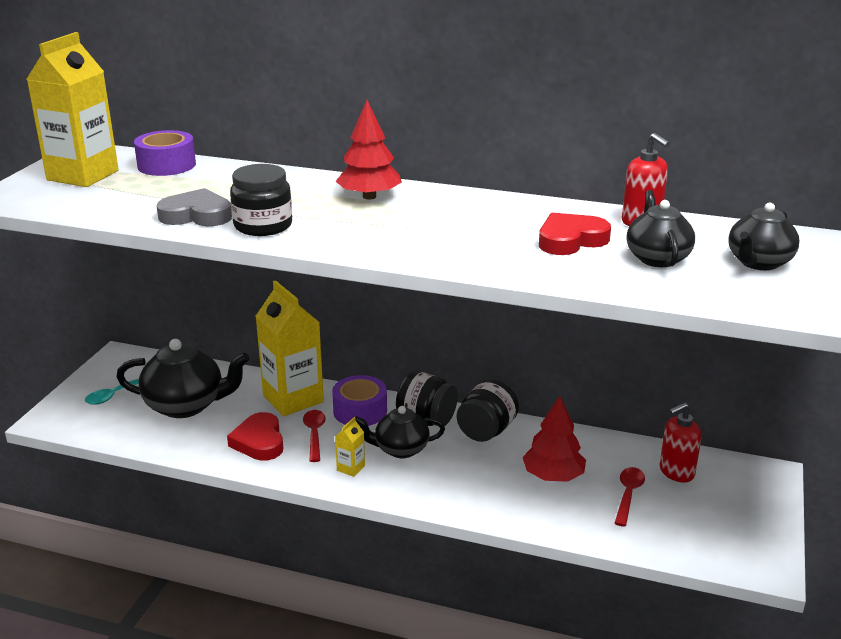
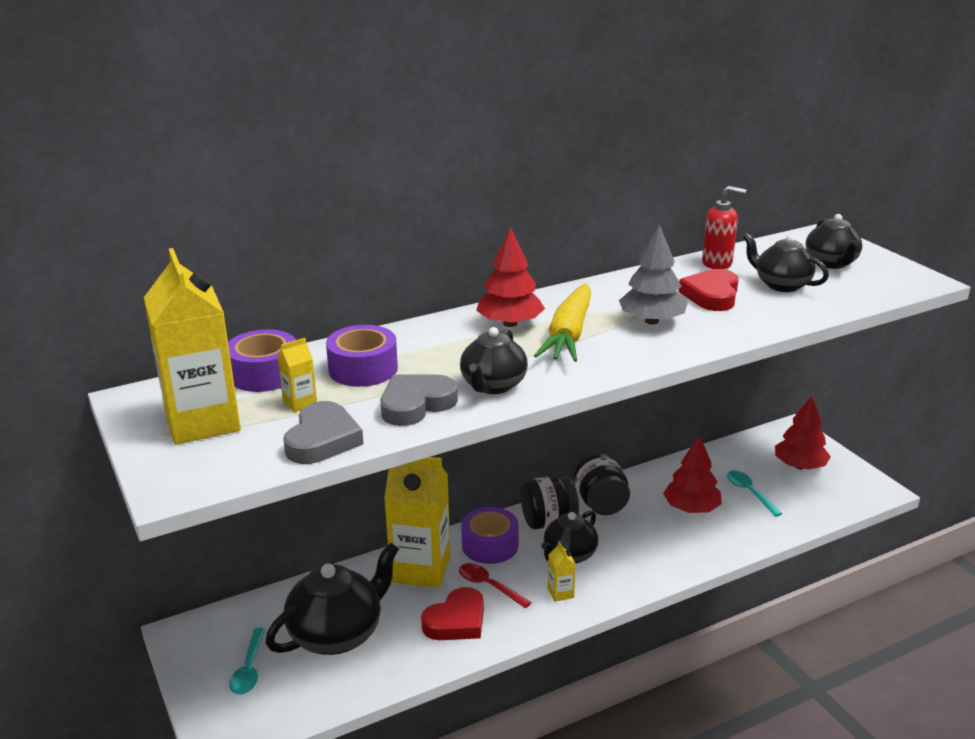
camera: 45 degrees left, 0 degrees up
(109, 210) = (322, 439): none -> grey heart
(145, 187) = (300, 403): none -> yellow carton
(219, 184) = (363, 369): none -> purple tape
(259, 441) = (456, 621): red heart -> red heart turned 75 degrees counterclockwise
(263, 226) = (493, 386): black jar -> black teapot
(390, 219) = (569, 334): none -> yellow carrot
(472, 236) = (651, 321): none -> grey tree
(628, 495) = (749, 493): red spoon -> turquoise spoon
(676, 472) = (748, 460): red soap dispenser -> none
(720, 504) = (800, 466): none -> red tree

